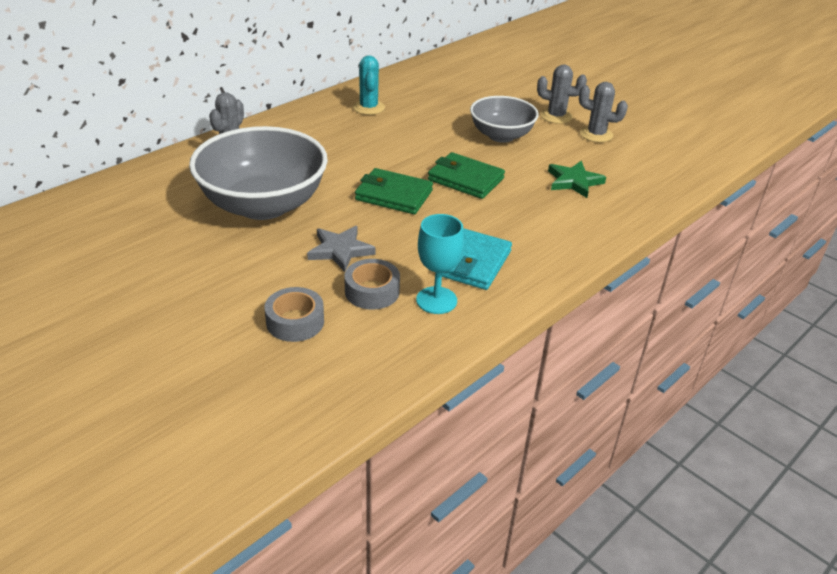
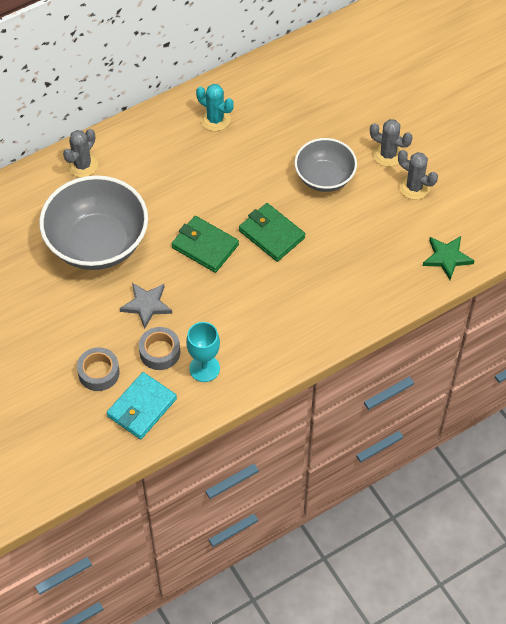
camera: 15 degrees right, 20 degrees up
(368, 107) = (215, 119): turquoise cactus -> turquoise cactus turned 60 degrees counterclockwise
(473, 263) = (245, 334): turquoise wallet -> turquoise wallet (142, 407)
(574, 181) = (365, 250): green star -> green star (447, 258)

